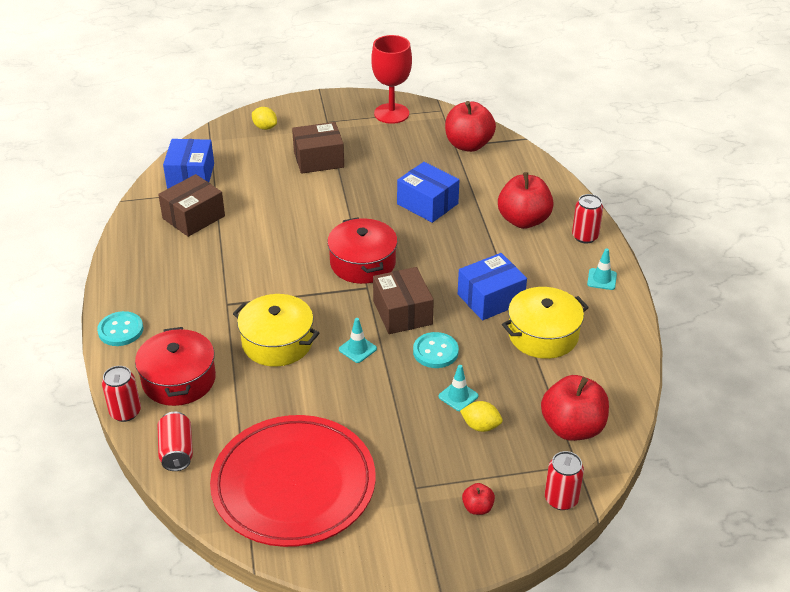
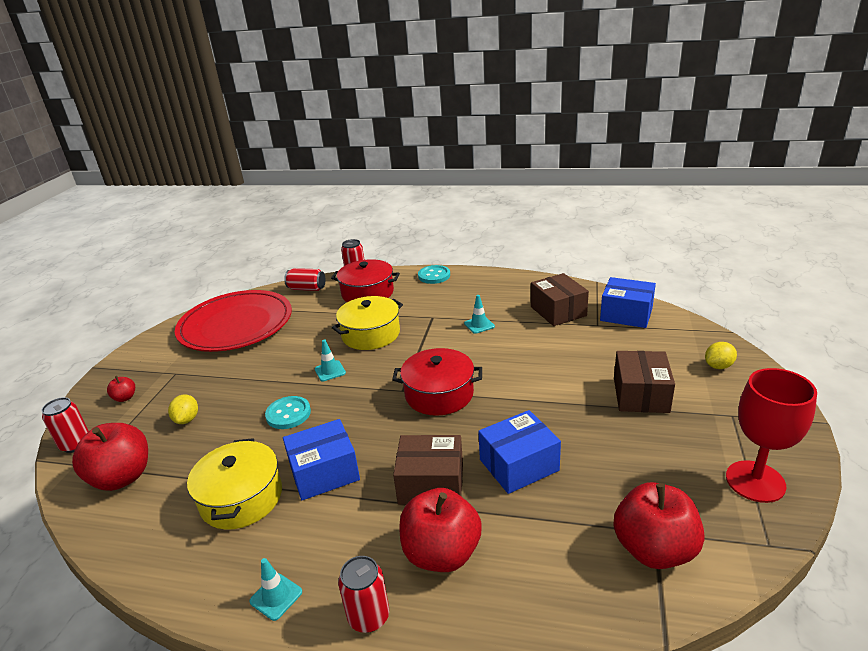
camera: 115 degrees right, 10 degrees down
(402, 312) = (352, 405): brown box -> brown box (431, 484)
(458, 396) = (228, 415): turquoise traffic cone -> turquoise traffic cone (479, 325)
(480, 426) = (187, 419): yellow lemon -> yellow lemon turned 45 degrees counterclockwise
(490, 298) = (324, 472): blue box -> blue box turned 75 degrees clockwise

